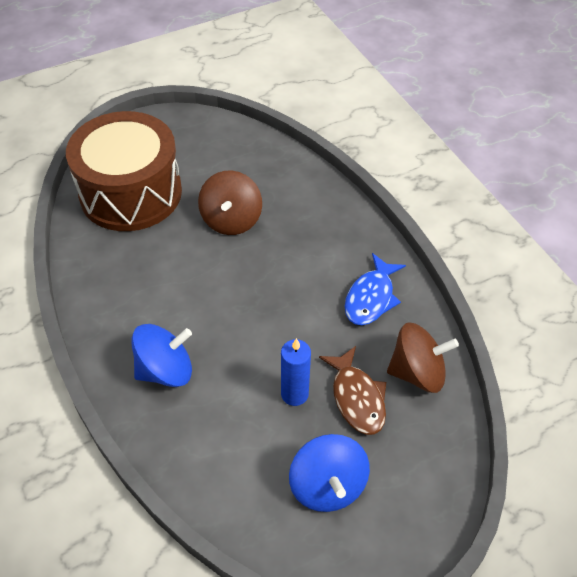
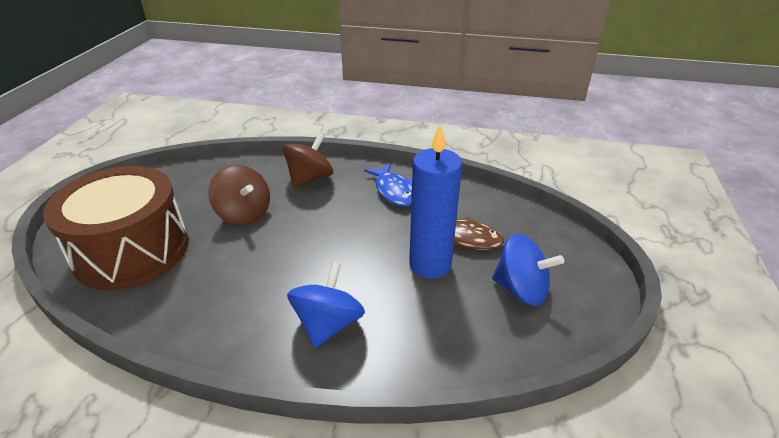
camera: 50 degrees left, 15 degrees down
(294, 394) = (430, 264): blue candle -> blue candle, size x1.67
(417, 372) = (471, 203): brown spinning top -> brown spinning top (310, 179)

